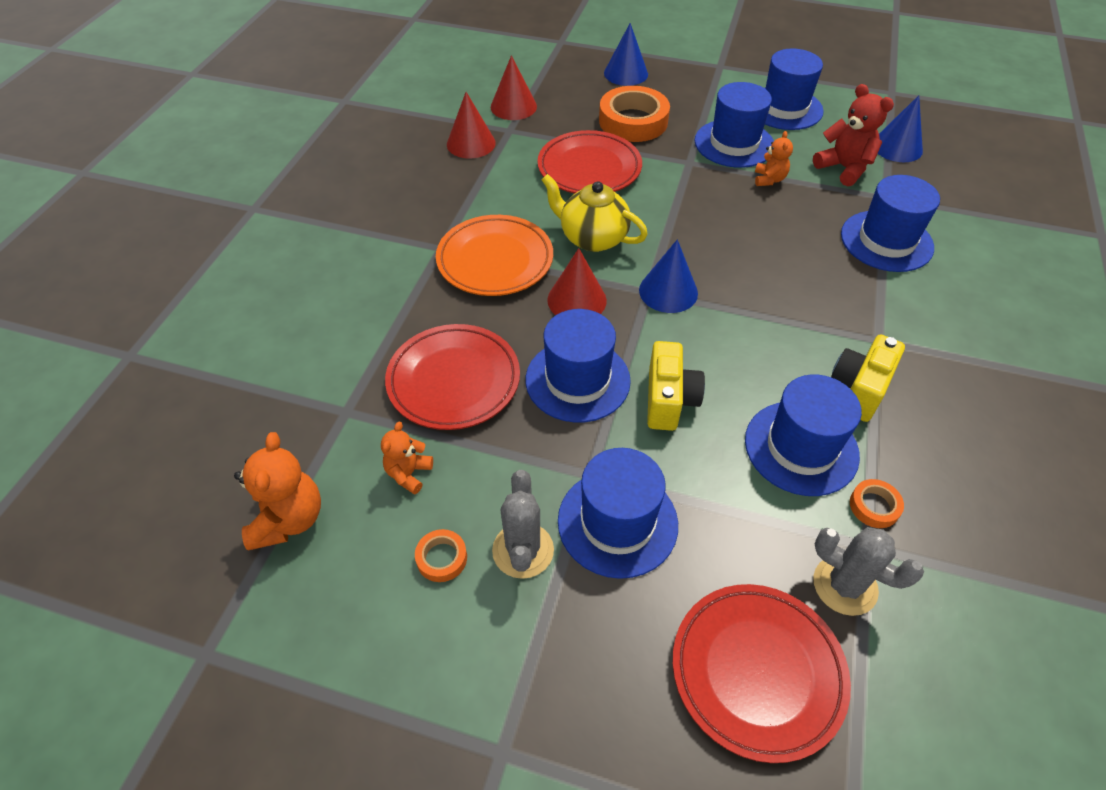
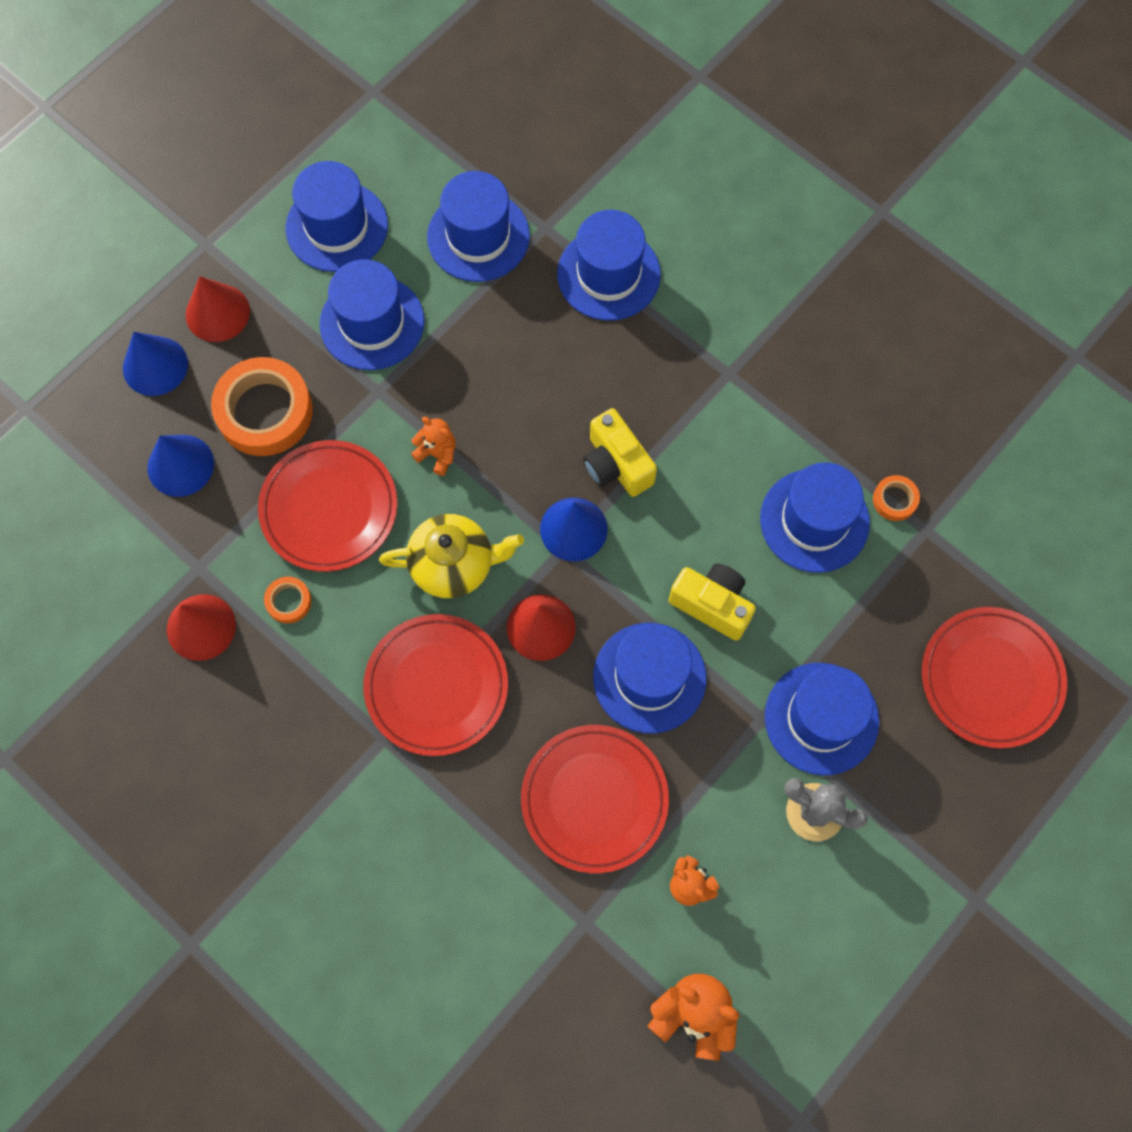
camera: 65 degrees left, 20 degrees up
(441, 558) = (793, 886): orange tape -> orange tape (289, 601)
(495, 260) = (436, 686): orange plate -> red plate
(513, 106) = (149, 540): red cone -> red cone (217, 313)
(592, 238) = (454, 565): yellow teapot -> yellow teapot turned 150 degrees counterclockwise
(769, 179) = (455, 325): orange teddy bear -> orange teddy bear (437, 454)
(844, 168) = (478, 236): red teddy bear -> blue hat
(845, 585) = (951, 570): grey cactus -> none
(858, 389) = (776, 430): yellow camera -> yellow camera (616, 465)
(897, 147) = (473, 158): blue cone -> blue cone (180, 465)

